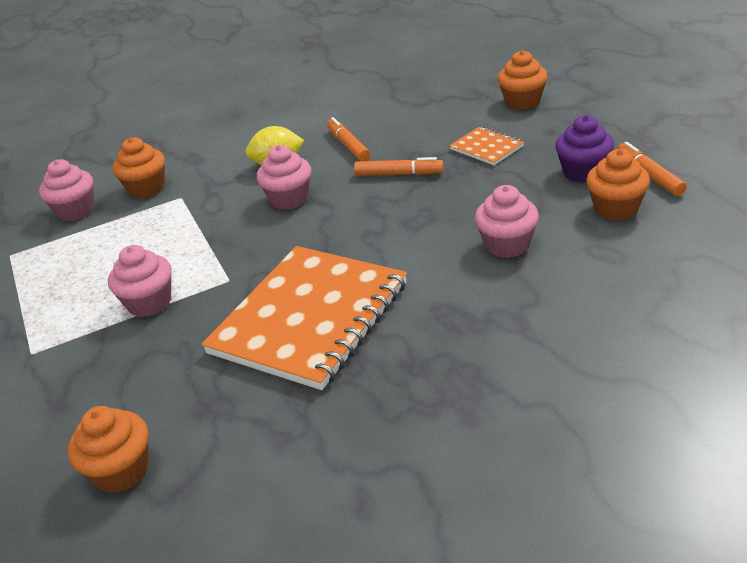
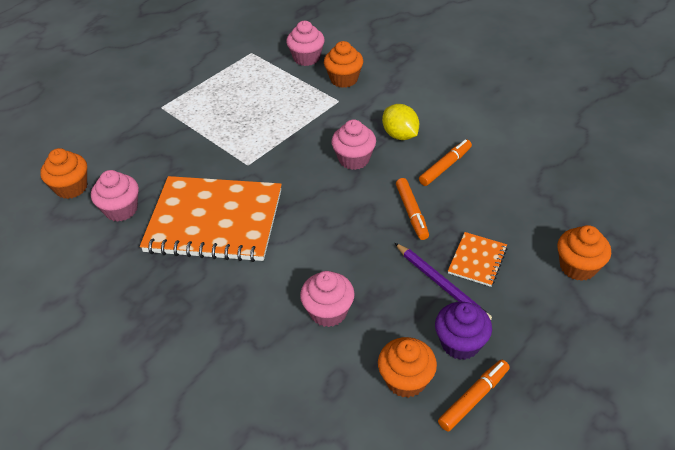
camera: 65 degrees right, 10 degrees up
(149, 303) = (216, 136): pink cupcake -> pink cupcake (121, 209)
(506, 171) = (441, 284): none -> purple pencil

